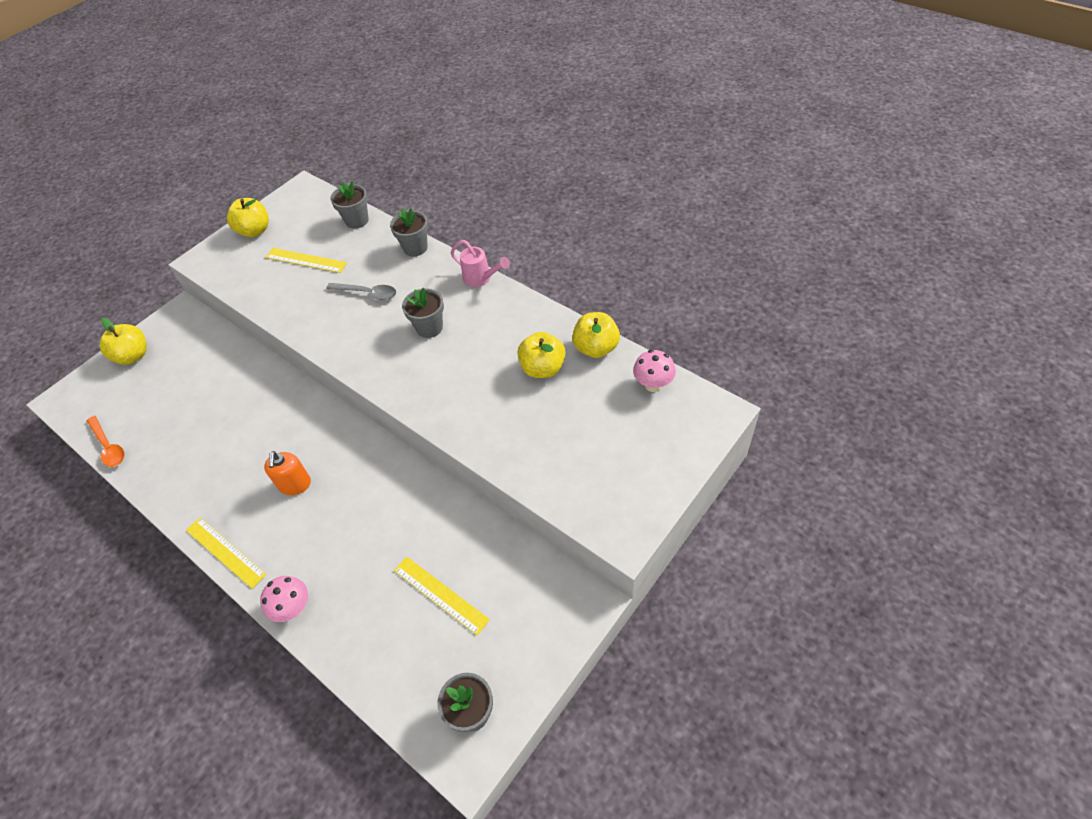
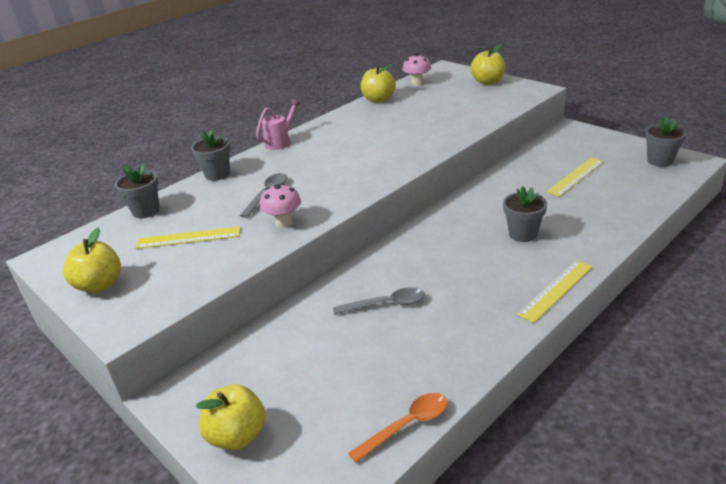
camera: 85 degrees left, 20 degrees down
(241, 420) = (386, 304): none -> grey spoon
(293, 608) = (605, 241): pink mushroom -> pink mushroom (284, 222)
(295, 484) = (475, 256): orange soap dispenser -> none
(306, 260) = (188, 238): yellow ruler -> yellow ruler turned 60 degrees clockwise
(429, 328) = (330, 160): grey flower pot -> grey flower pot (523, 234)
(542, 368) = (392, 115): yellow apple -> yellow apple (488, 82)

